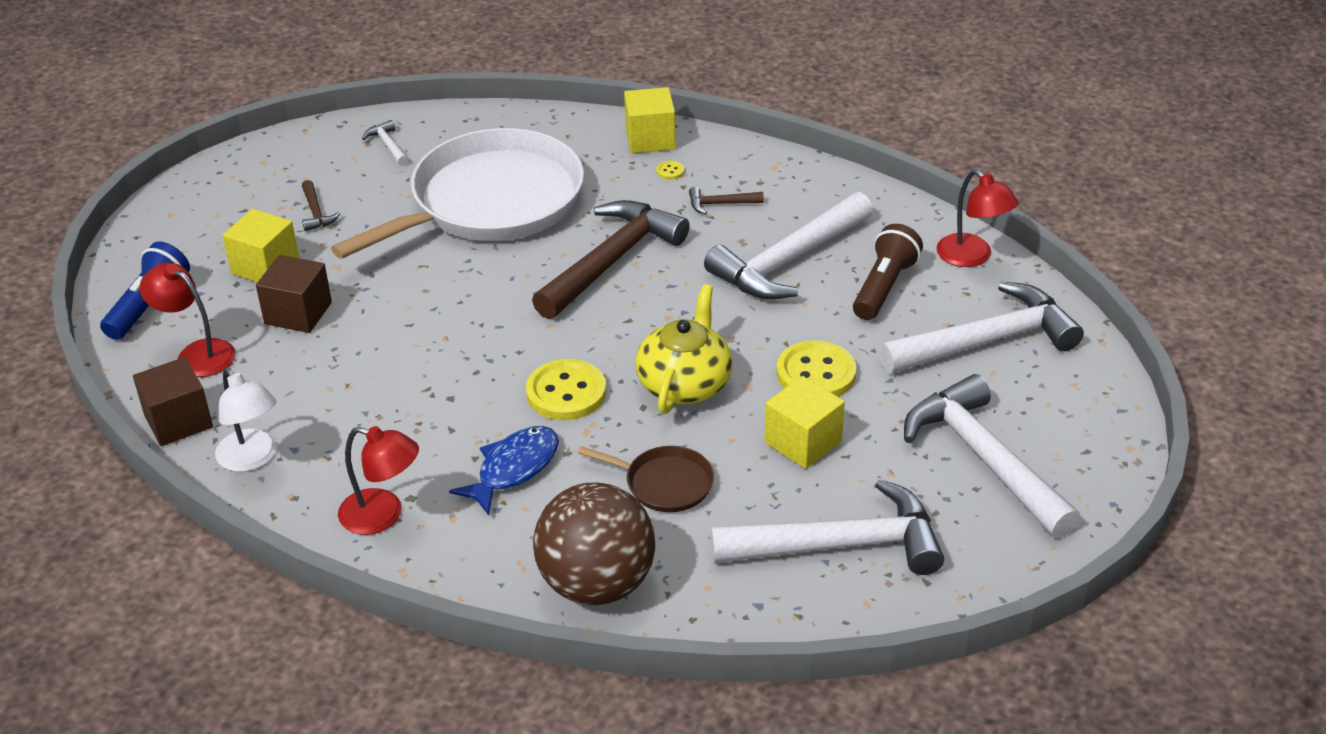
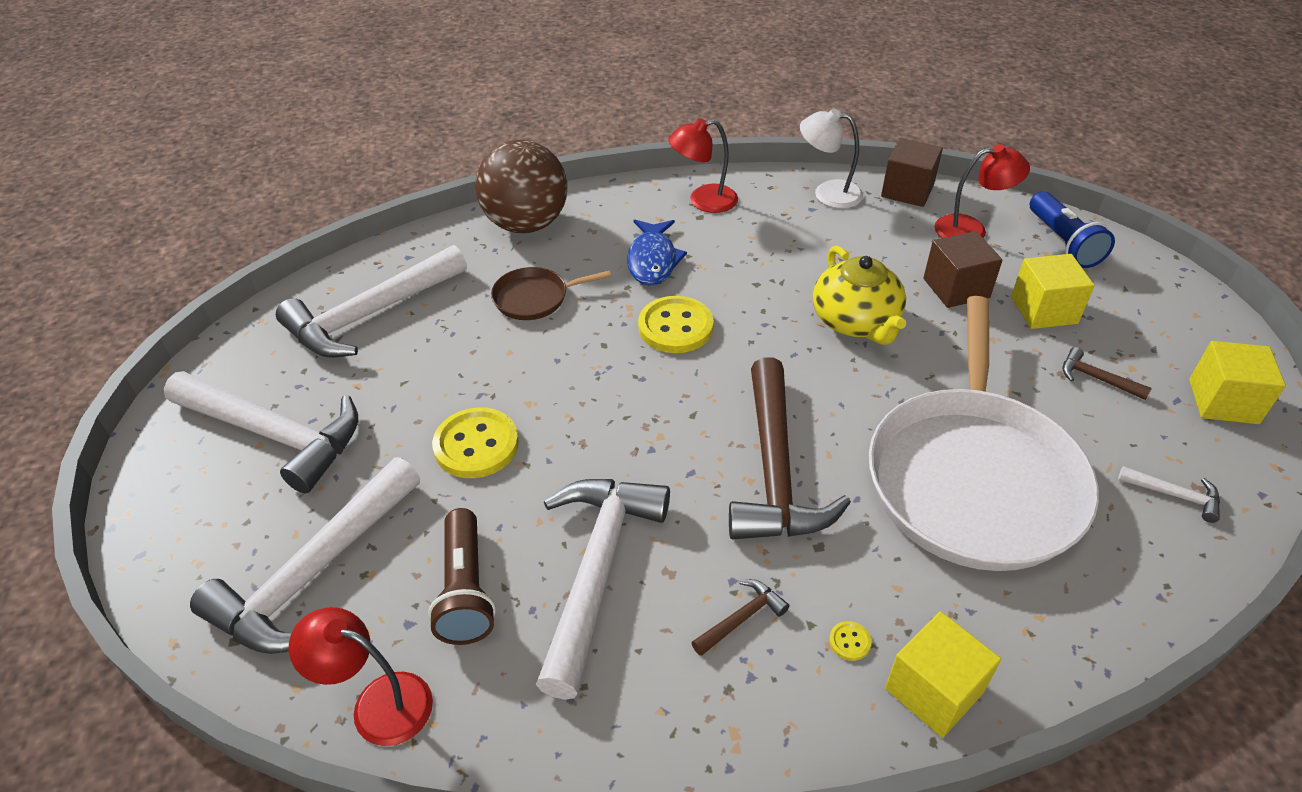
camera: 145 degrees right, 5 degrees up
(685, 384) = (586, 379): yellow teapot -> yellow teapot (856, 322)
(803, 442) = (447, 376): yellow cube -> yellow cube (1223, 401)

